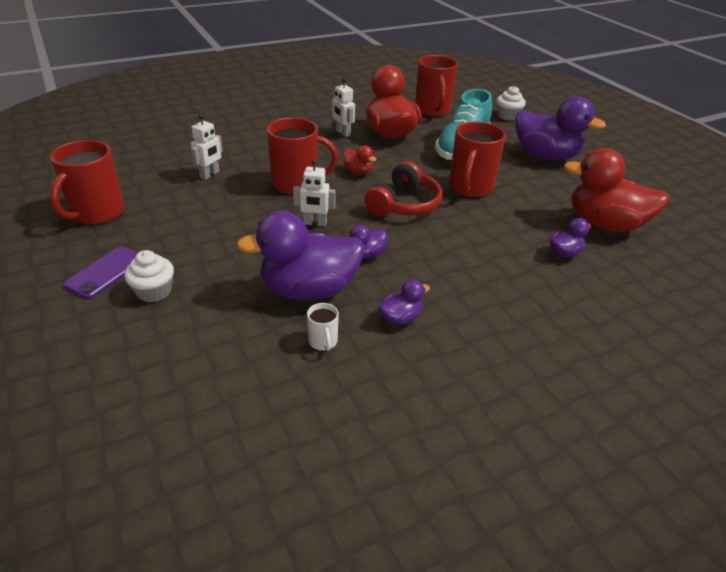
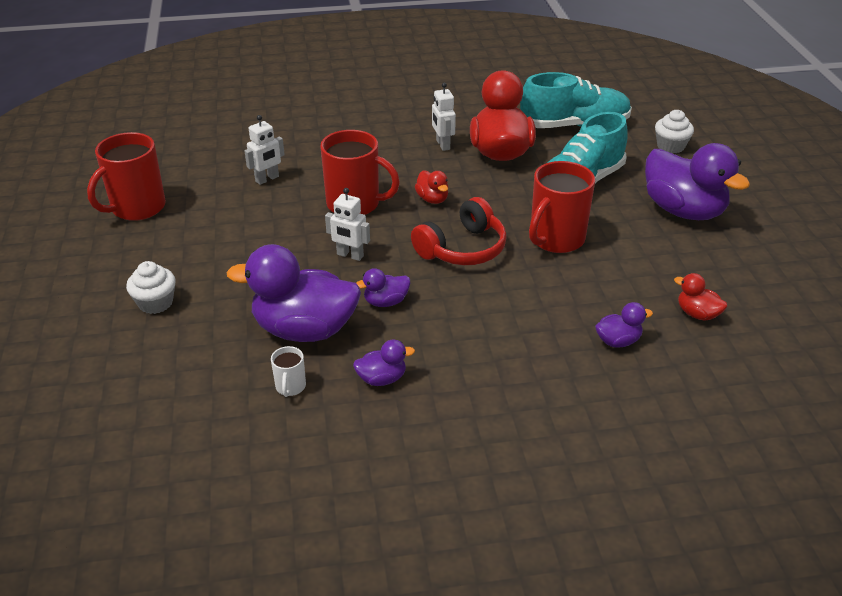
camera: 20 degrees right, 0 degrees up
(105, 272) = (120, 274): purple phone -> none
(432, 110) = (574, 126): red mug -> turquoise shoe
(604, 224) = (697, 314): red duck -> red duck, size x0.45

